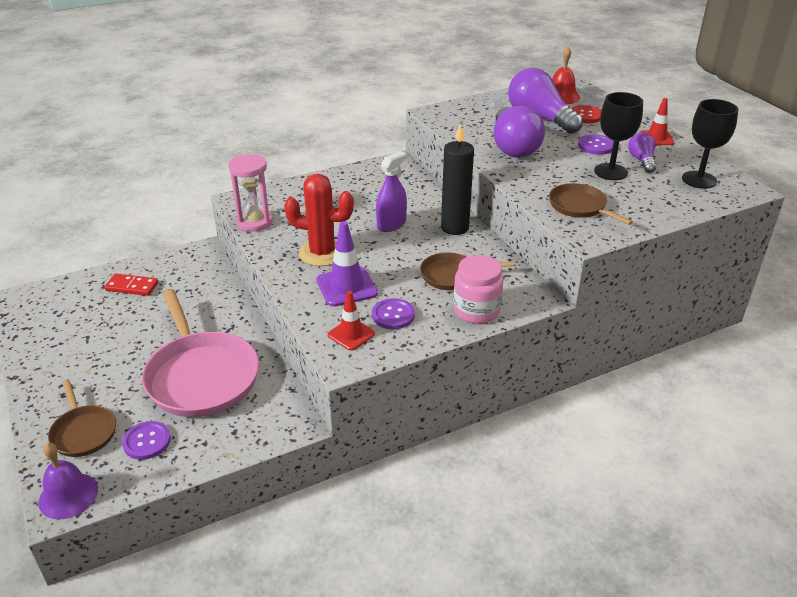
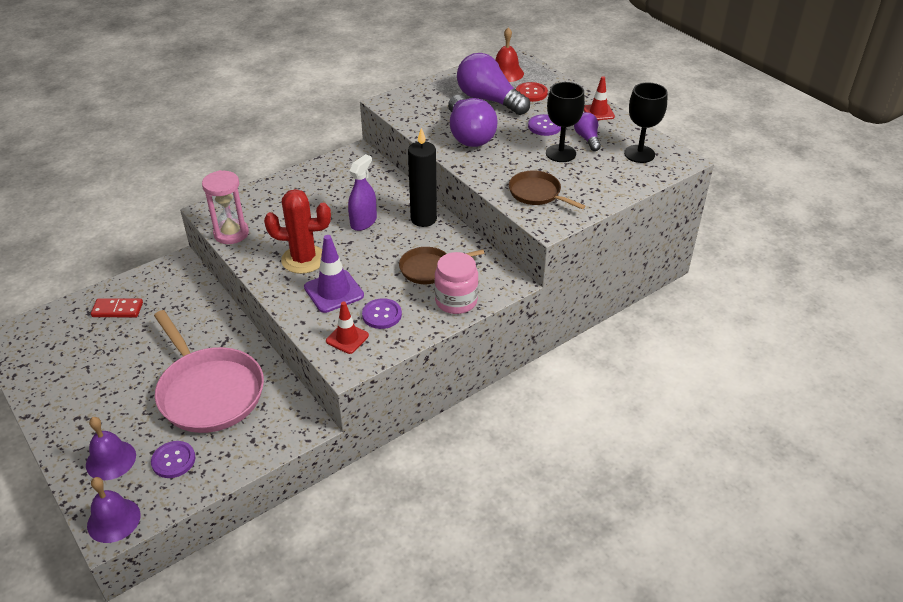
camera: 10 degrees left, 5 degrees up
(83, 432) = (111, 460): brown pan -> purple bell

